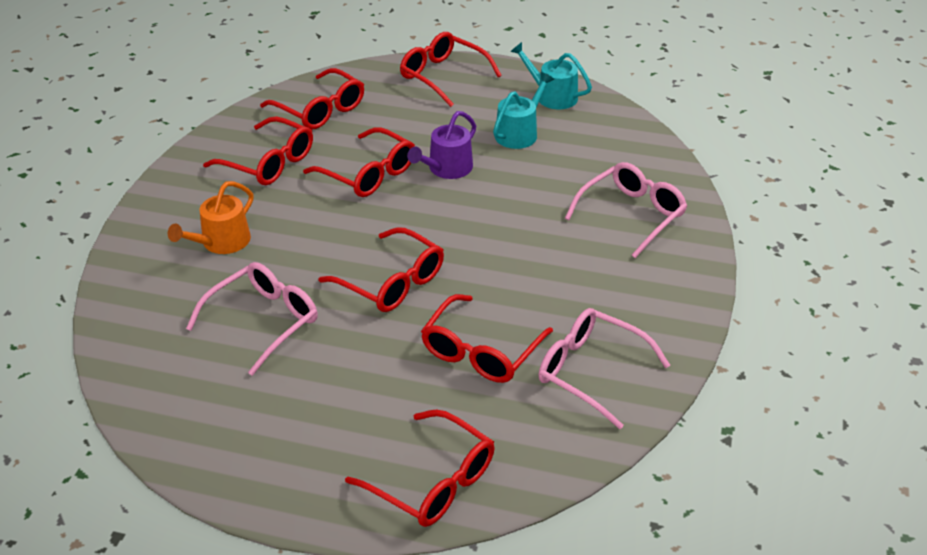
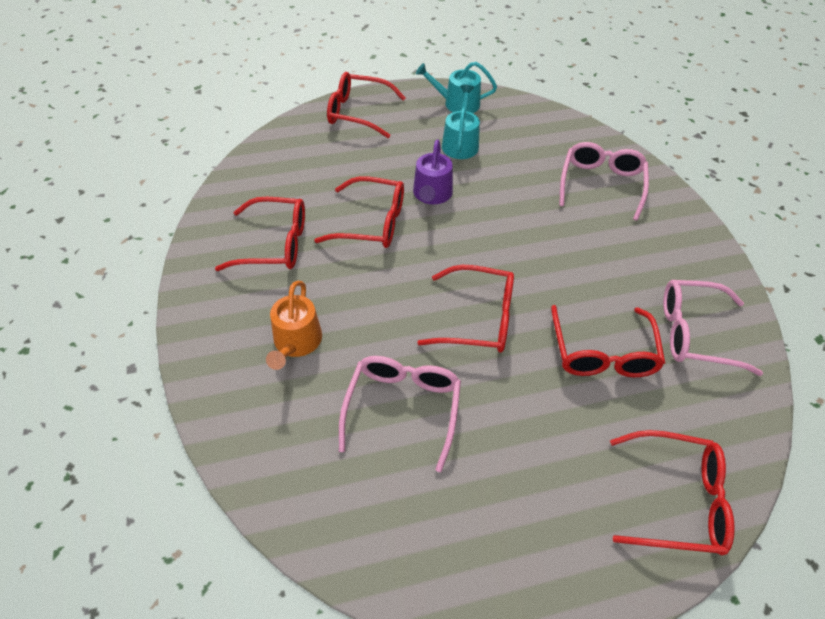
camera: 30 degrees left, 10 degrees up
(320, 110) = (279, 176): red glasses -> none

